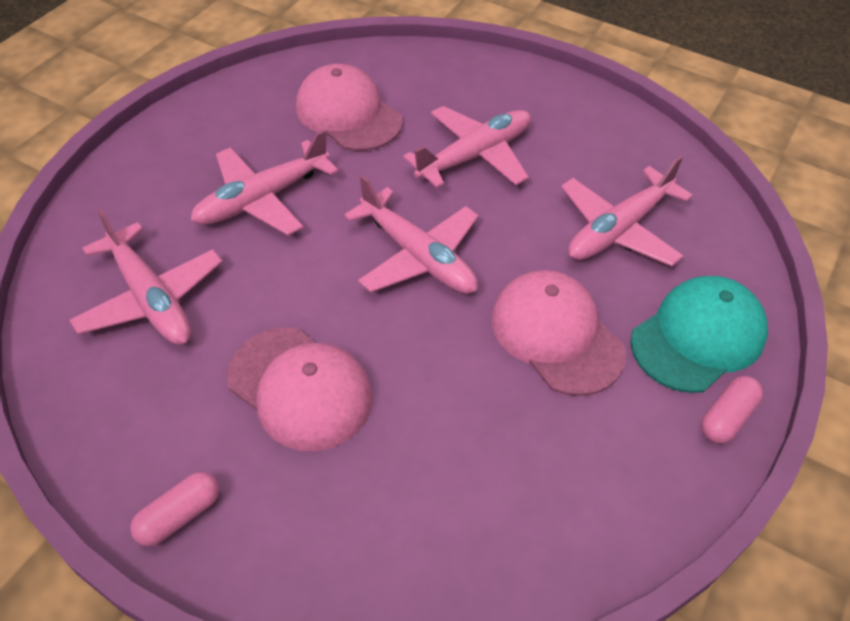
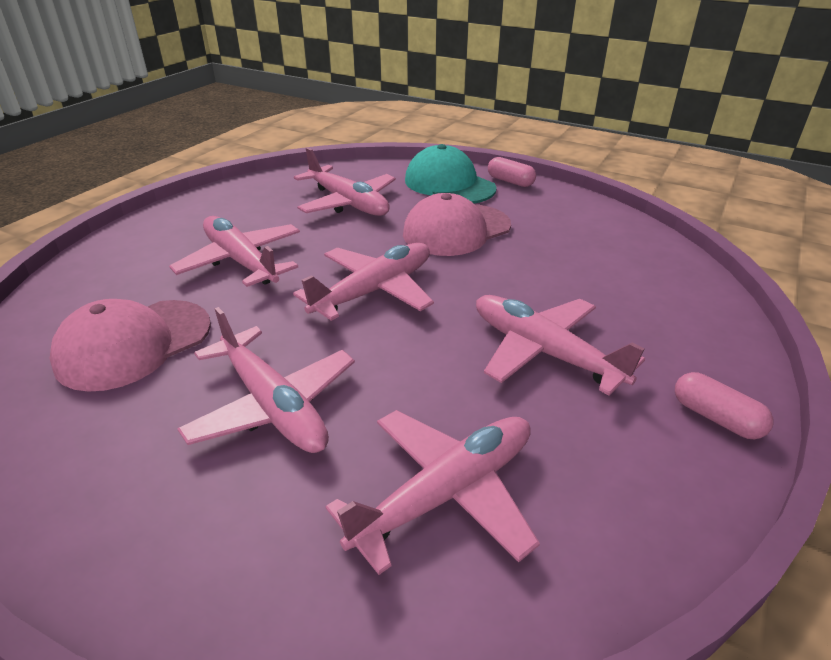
camera: 90 degrees left, 15 degrees down
(300, 388) = (544, 352): pink cap -> pink plane

